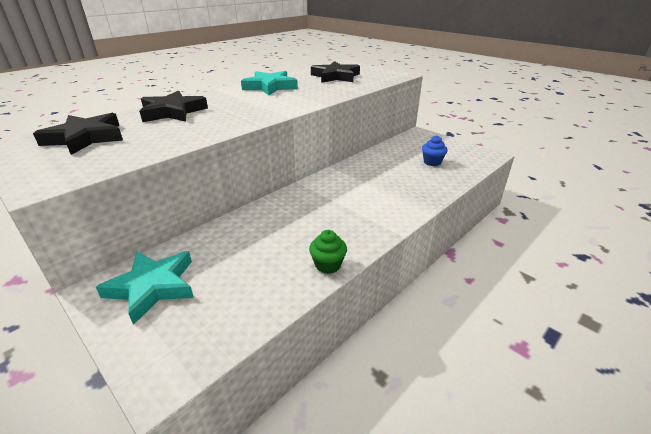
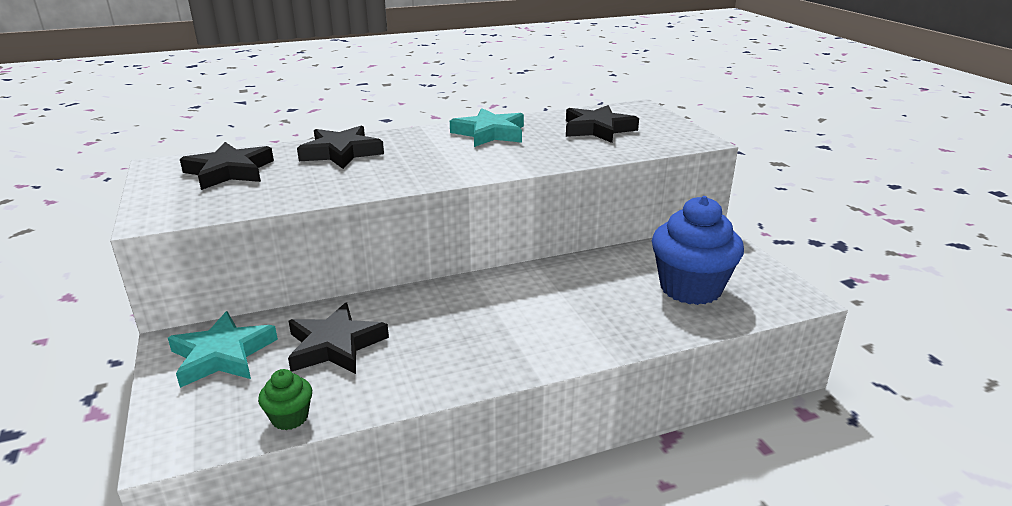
camera: 25 degrees right, 5 degrees down
(242, 253) = (335, 345): none -> black star
(328, 265) = (415, 389): green cupcake -> green cupcake (290, 418)
(432, 162) = (690, 288): blue cupcake -> blue cupcake, size x2.21

